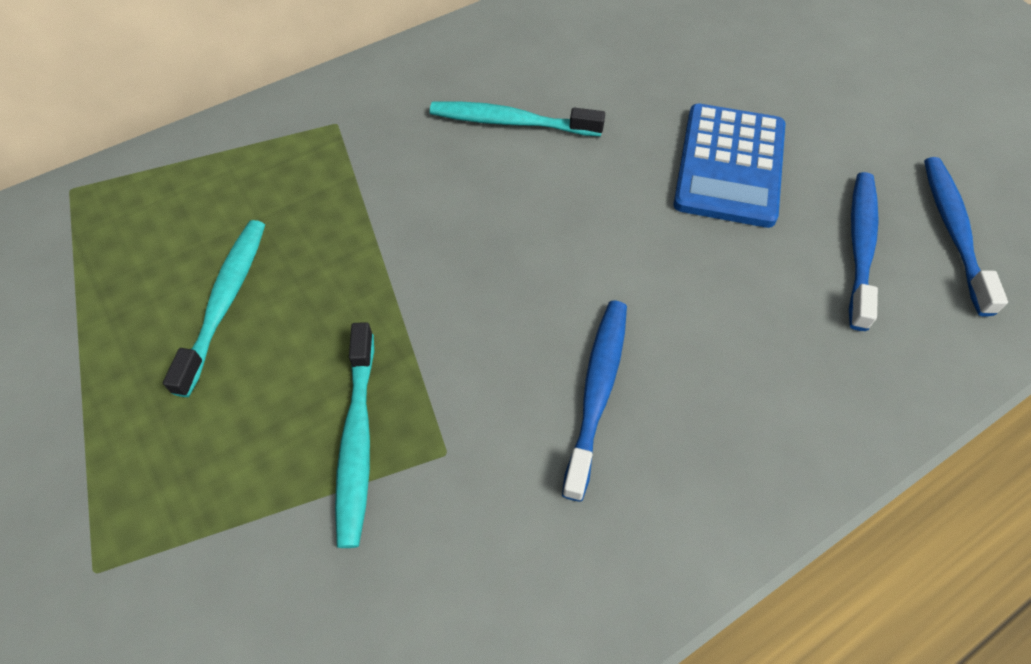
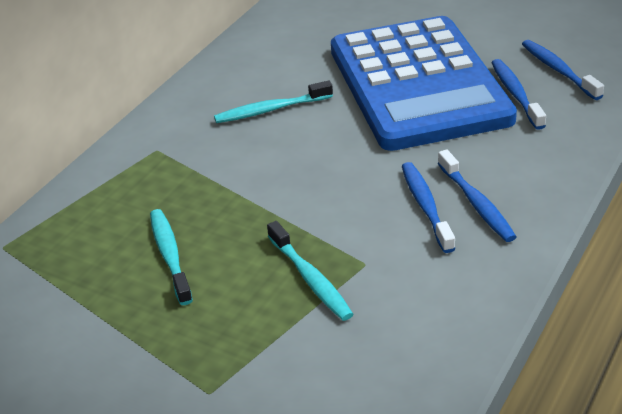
camera: 25 degrees left, 20 degrees down
(672, 426) = (476, 204): none -> blue toothbrush
(729, 166) = (418, 84): blue calculator -> blue calculator, size x2.09

